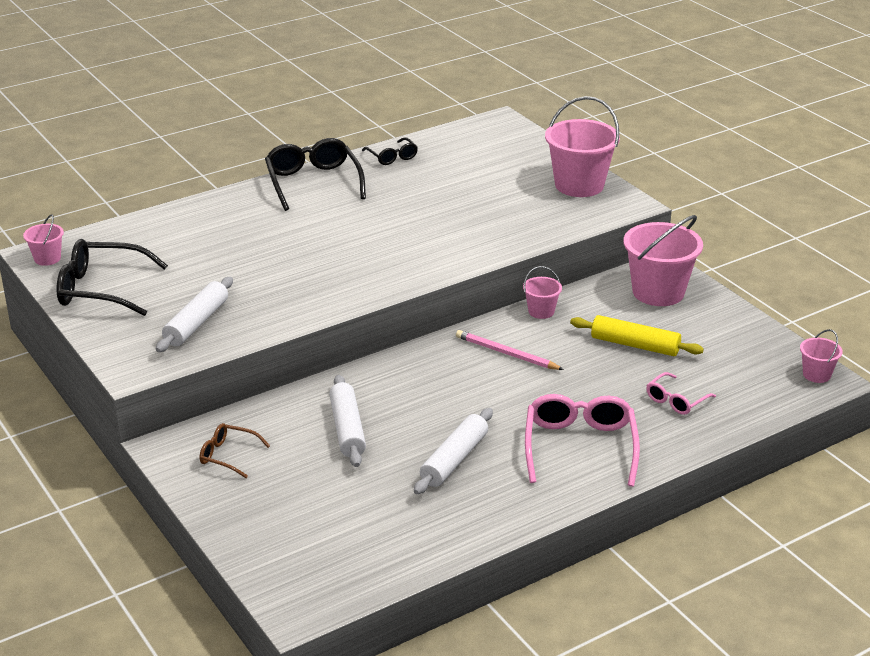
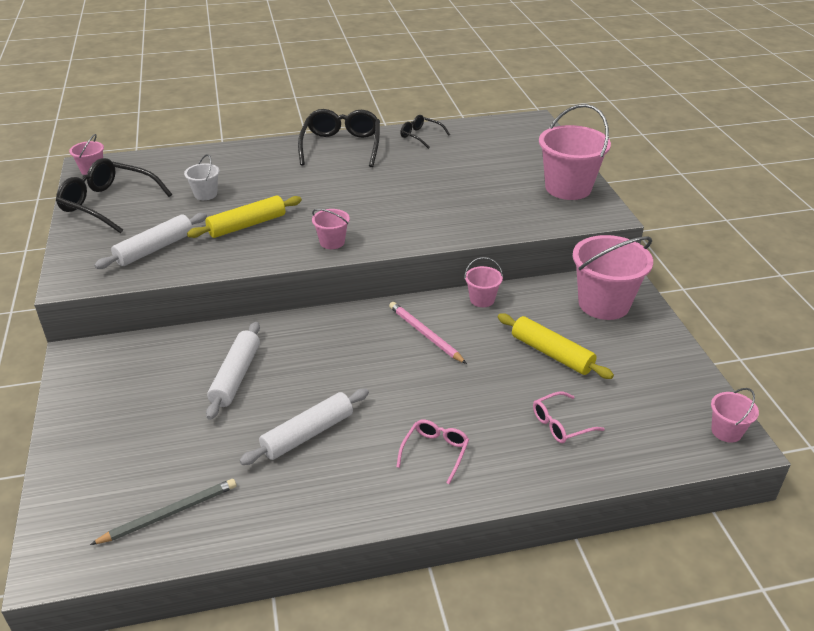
camera: 20 degrees right, 5 degrees up
(203, 259) = (205, 194): none -> white bucket
(228, 456) = (119, 377): brown glasses -> none
(276, 281) = (247, 225): none -> yellow rolling pin
(374, 549) = (169, 513): none -> grey pencil
(379, 281) = (332, 242): none -> pink bucket
(392, 157) = (420, 136): black glasses -> black glasses turned 135 degrees clockwise
(580, 447) = (435, 452): pink glasses -> pink glasses, size x0.53

